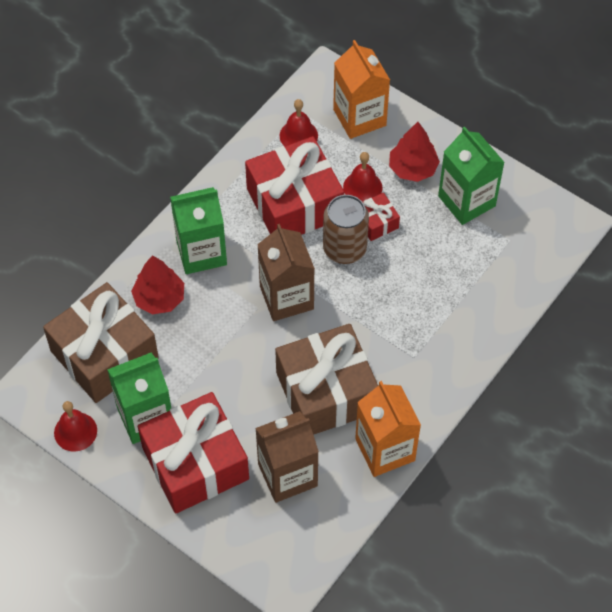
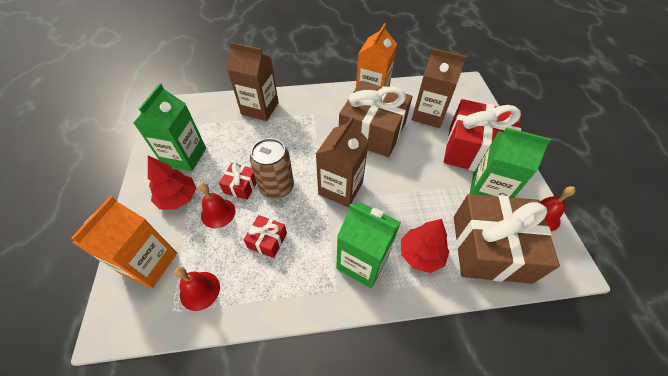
camera: 135 degrees left, 5 degrees down
(294, 203) = (267, 240): red gift -> red gift, size x0.44
(479, 312) = (260, 108): none -> brown carton

